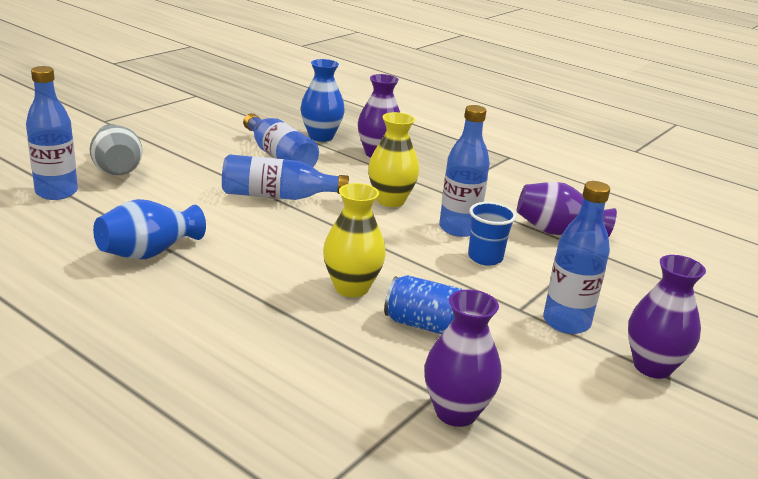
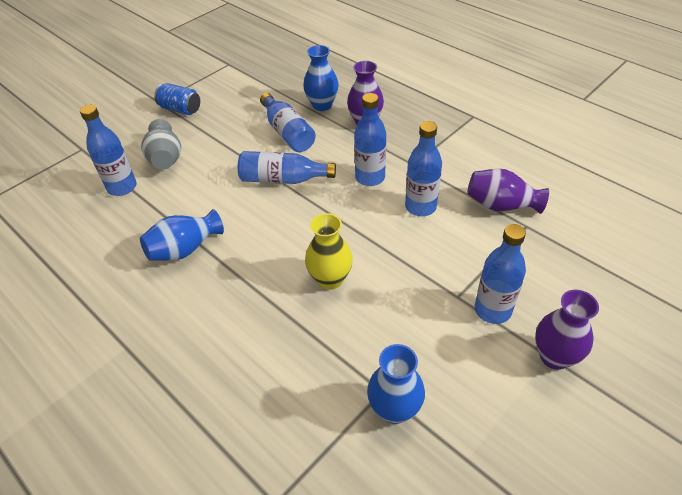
camera: 10 degrees right, 20 degrees up
(390, 200) = (370, 177): yellow vase -> blue bottle
(424, 325) = (381, 317): blue can -> blue can (180, 109)
(456, 412) = (394, 409): purple vase -> blue vase
(485, 258) = (437, 239): blue cup -> none

